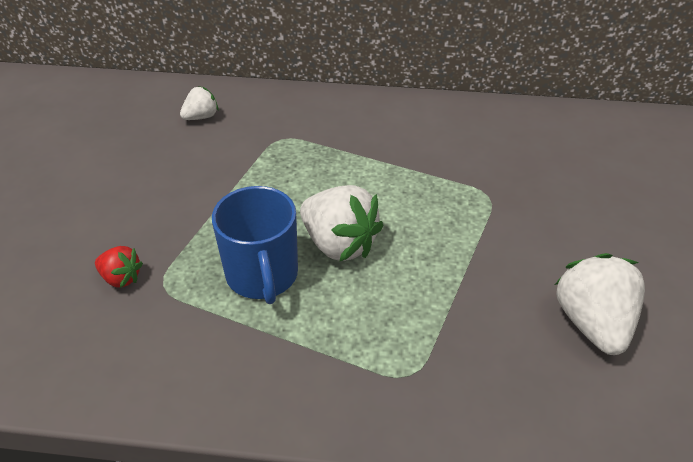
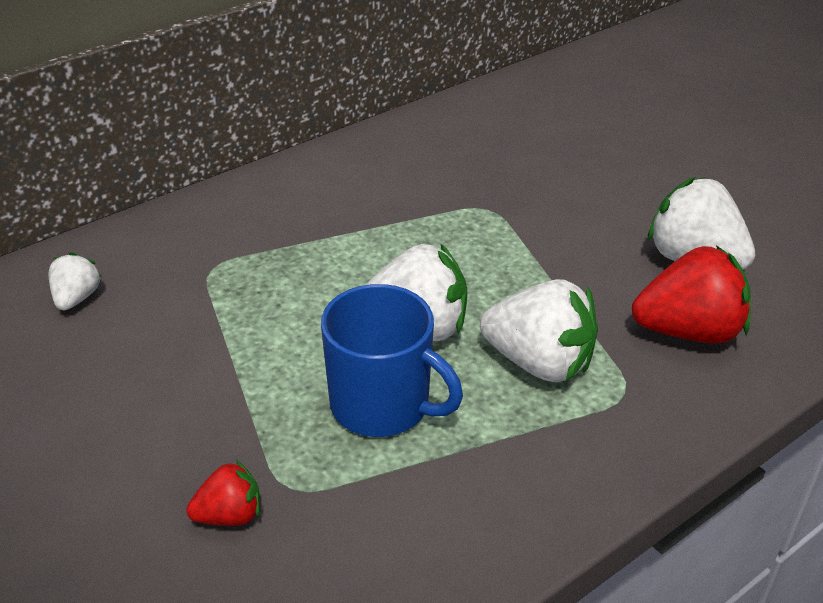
camera: 45 degrees left, 5 degrees down
(382, 316) = (539, 363): none -> white strawberry
(513, 369) = (688, 331): none -> red strawberry

